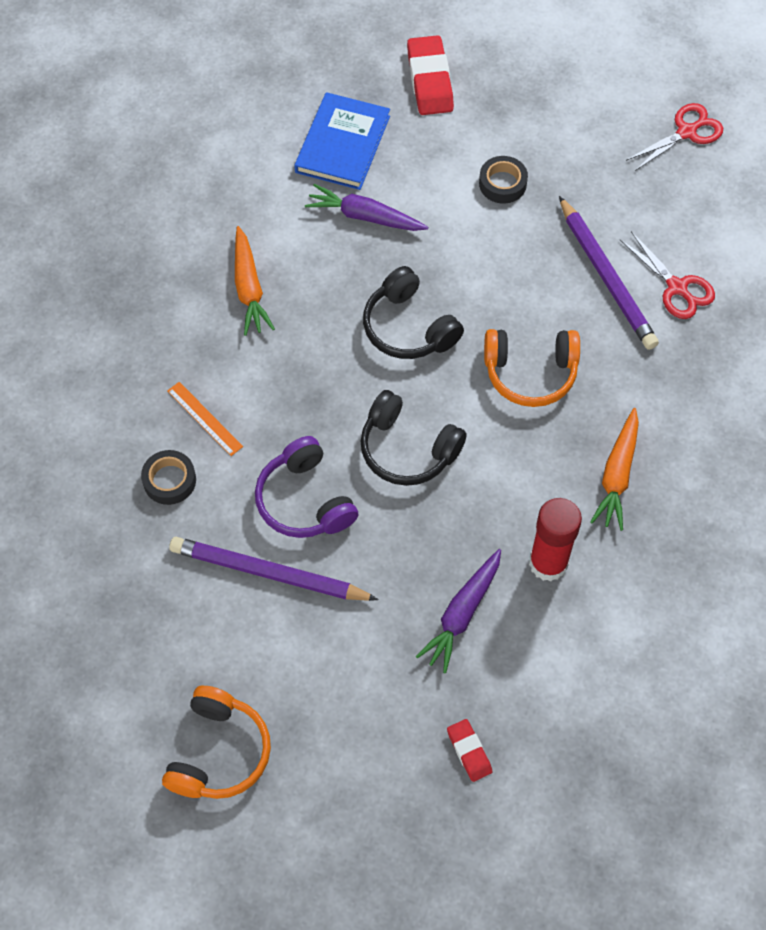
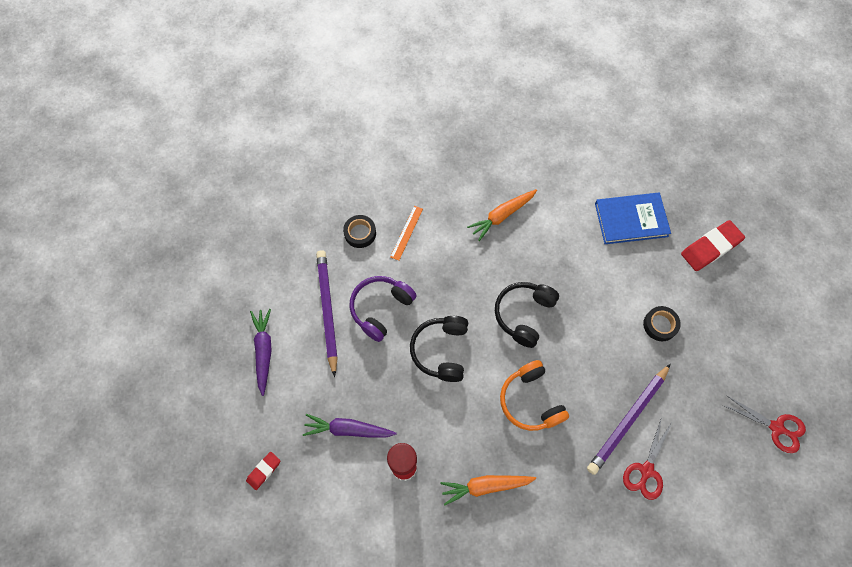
camera: 65 degrees right, 5 degrees up
(219, 752) = (212, 334): orange headphones -> none
(364, 216) = (587, 255): purple carrot -> purple carrot (263, 351)

